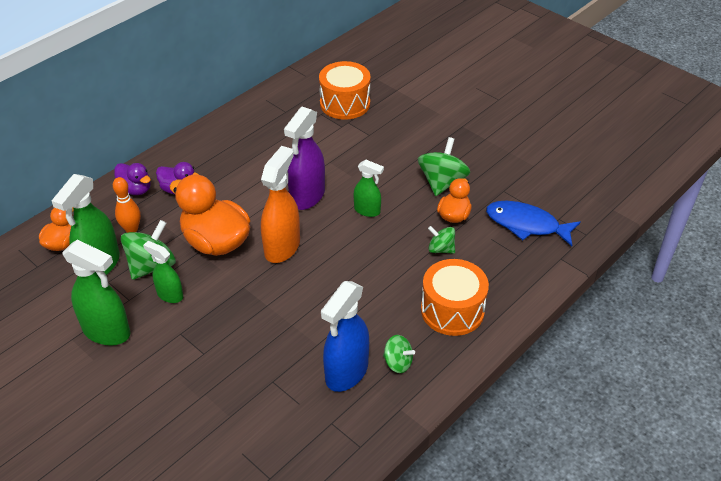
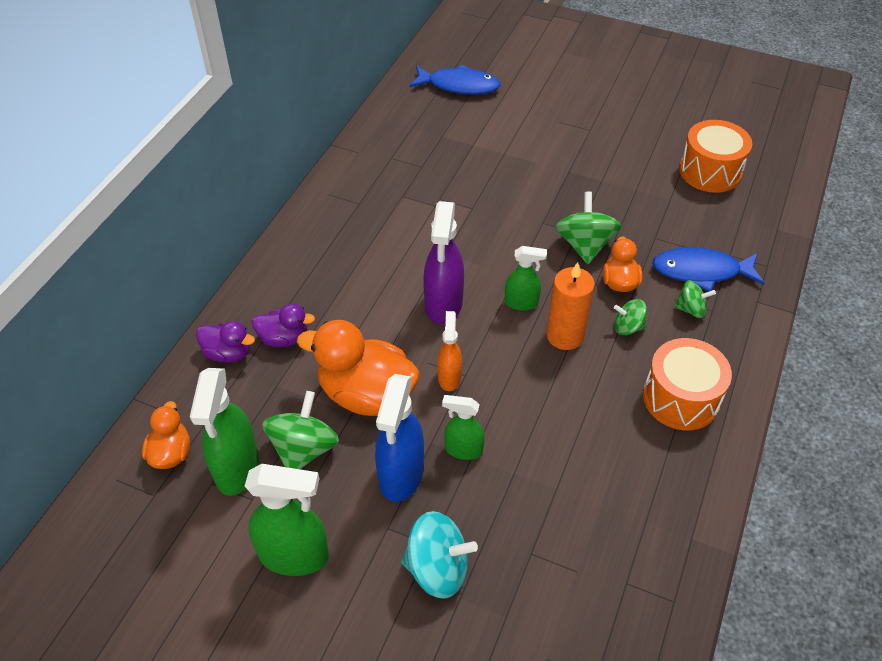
camera: 20 degrees left, 5 degrees up
(131, 229) = (252, 408): orange bowling pin -> none
(170, 295) = (347, 481): green spray bottle -> green spray bottle (463, 450)
(199, 370) = (438, 568): none -> turquoise spinning top
(282, 247) = (449, 377): orange spray bottle -> orange spray bottle, size x0.58
(345, 103) = (423, 176): orange drum -> orange drum (710, 171)
(346, 372) = (608, 513): blue spray bottle -> blue spray bottle (401, 475)
(387, 242) = (565, 335): none -> orange candle
(398, 363) = (658, 482): green spinning top -> green spinning top (691, 309)
(411, 45) = (459, 86): none -> blue fish

